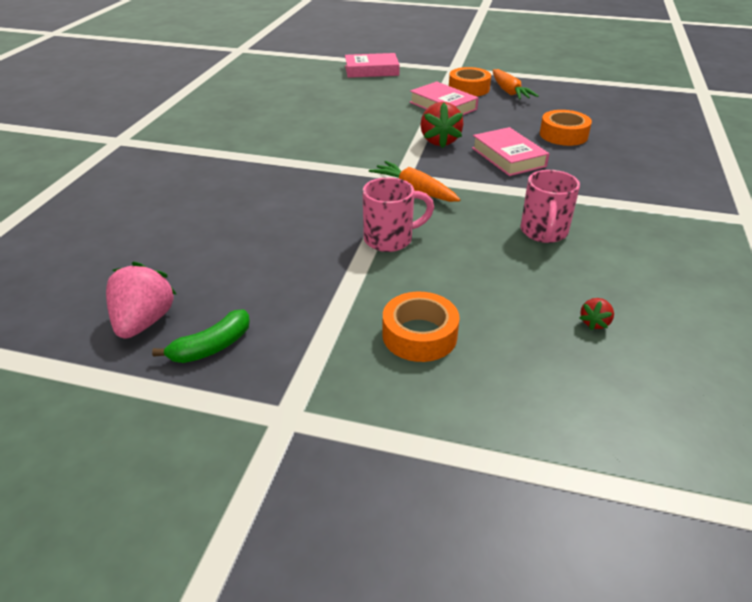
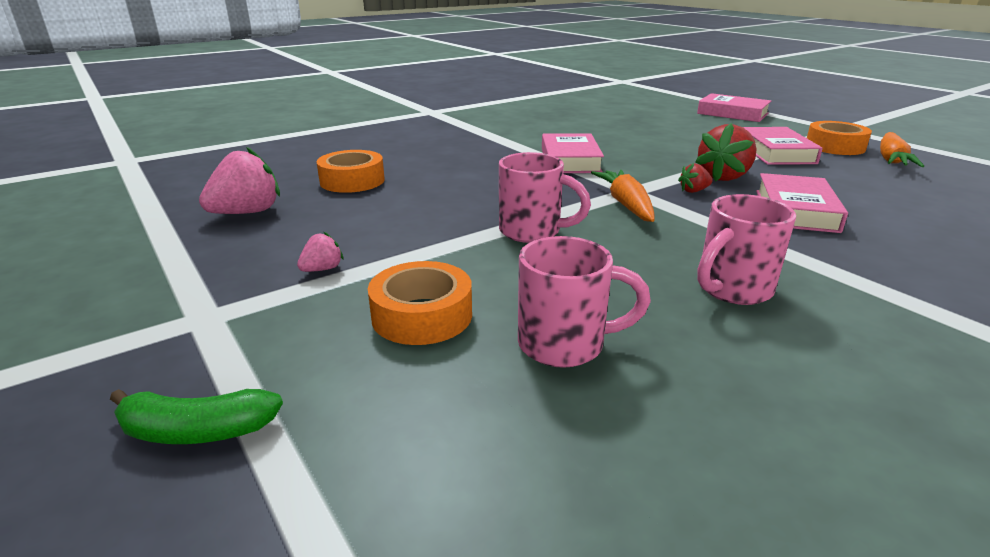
camera: 40 degrees right, 10 degrees down
(211, 347) = (254, 245): green banana -> green banana (196, 431)
(301, 338) = (322, 269): none -> pink strawberry
(323, 160) = (570, 160): none -> pink book
(515, 311) = (565, 345): none -> pink mug
(563, 135) = (919, 212): orange tape -> orange tape (352, 181)
(594, 323) = (655, 408): red strawberry -> red strawberry (693, 191)

